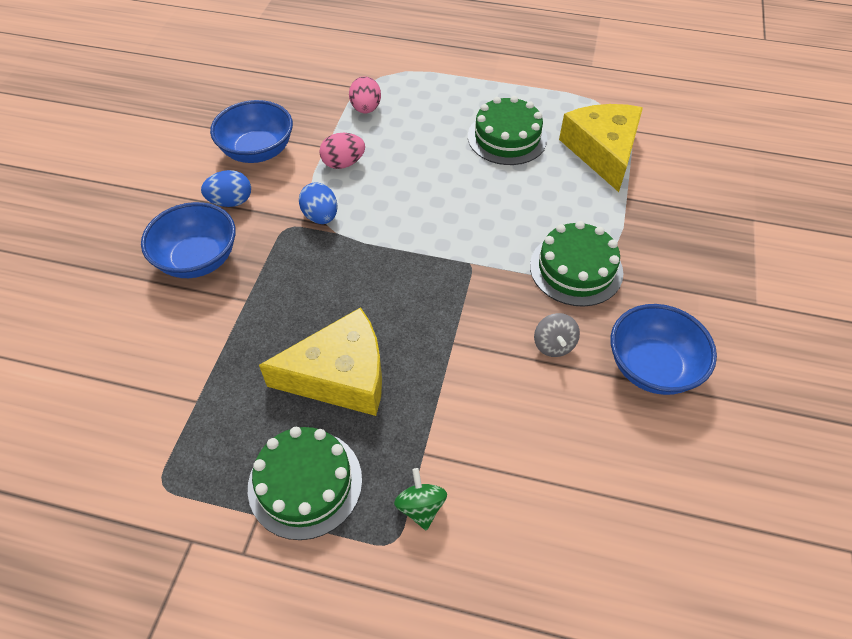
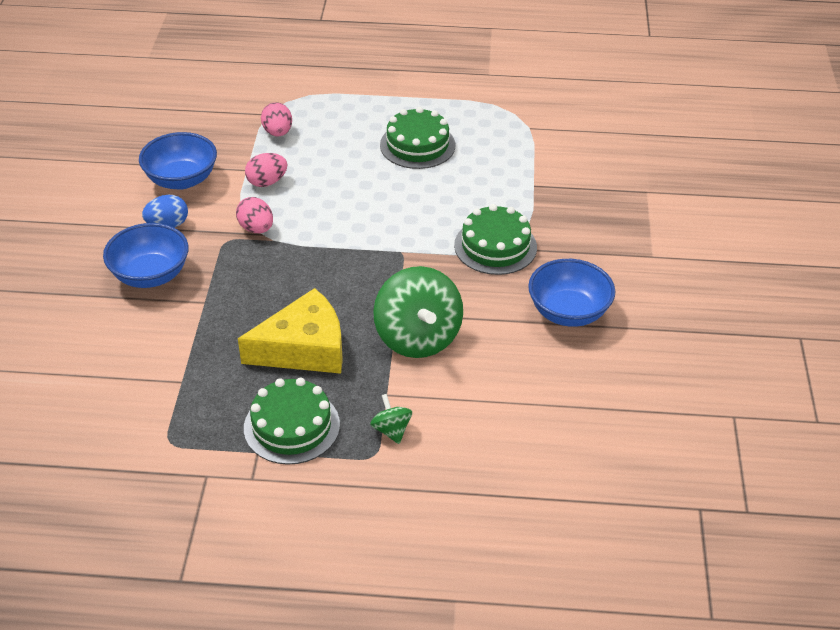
camera: 10 degrees left, 10 degrees down
(321, 216) = (256, 228): blue egg -> pink egg
(472, 378) = (418, 337): none -> green spinning top
(553, 345) = (484, 305): grey spinning top -> none
(603, 151) = (508, 148): yellow cheese -> none

